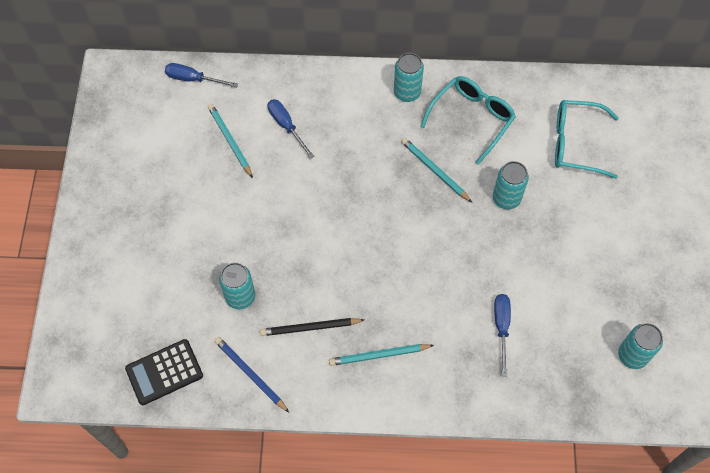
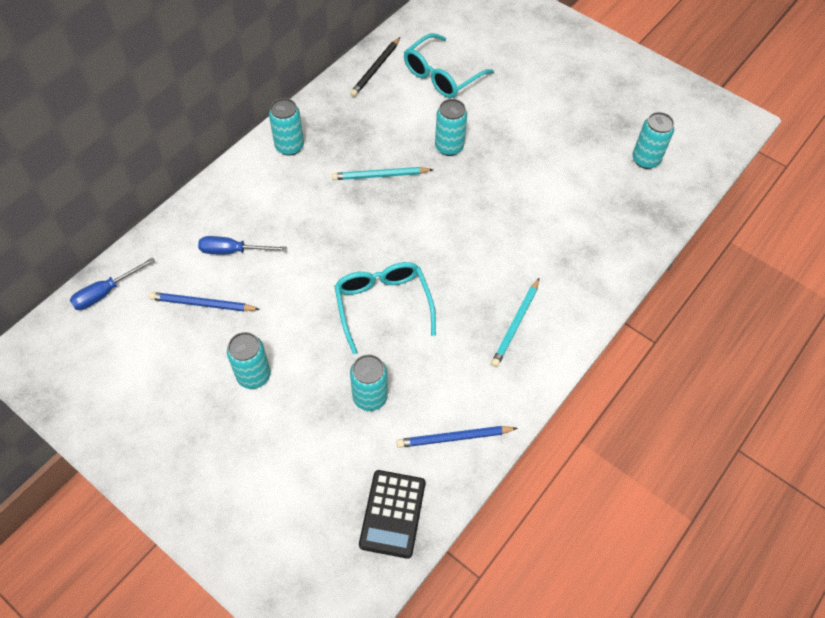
camera: 55 degrees left, 5 degrees down
(201, 213) = (254, 375): none -> turquoise can
(230, 141) = (202, 304): turquoise pencil -> blue pencil
(310, 328) = (448, 360): black pencil -> black pencil (376, 69)
(472, 119) = (357, 122): turquoise glasses -> turquoise glasses (383, 305)
(501, 327) = (558, 223): blue screwdriver -> none

